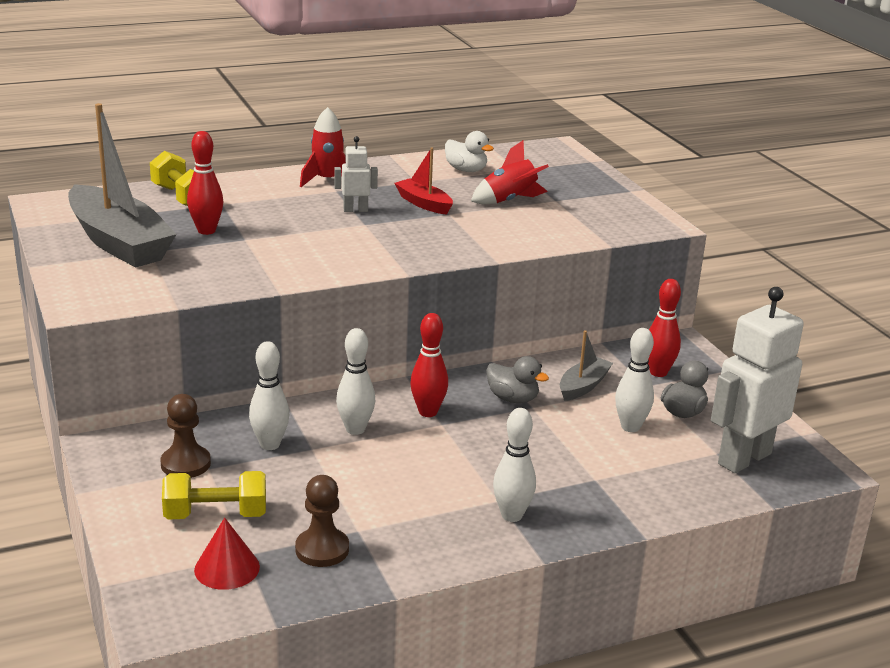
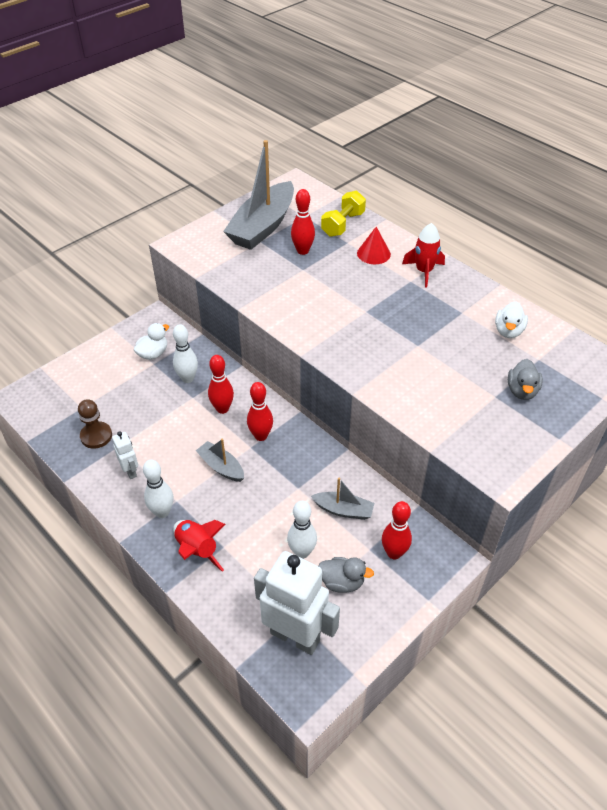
camera: 70 degrees right, 20 degrees up
(185, 464) = (153, 353): brown pawn -> white duck
(216, 515) = (111, 383): yellow dumbbell -> none
(227, 568) = (67, 405): red cone -> red cone (373, 253)
(355, 210) = (385, 300): white robot -> white robot (130, 471)
(355, 429) = (222, 409): white bowling pin -> red bowling pin
(423, 203) = (424, 328): red boat -> none
(461, 453) = (221, 467): none -> grey boat
(509, 201) = (469, 371): red rocket -> red rocket (197, 550)
(513, 398) = (302, 474): grey duck -> grey duck (522, 391)

